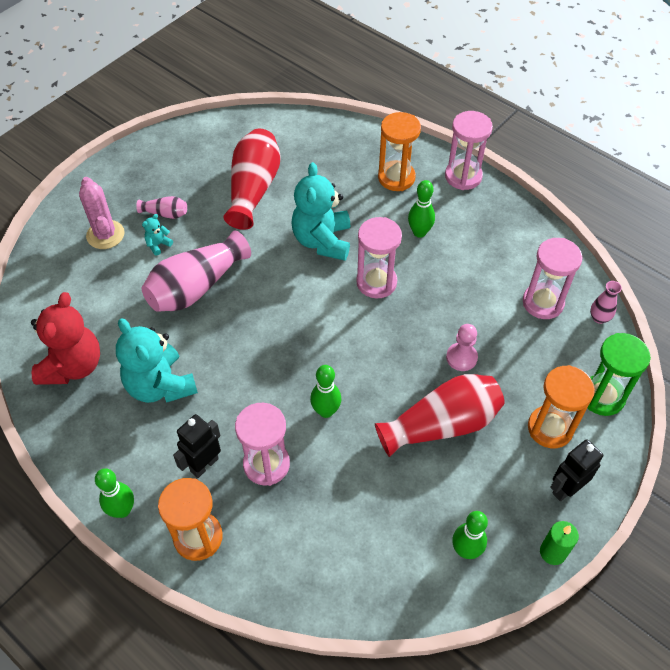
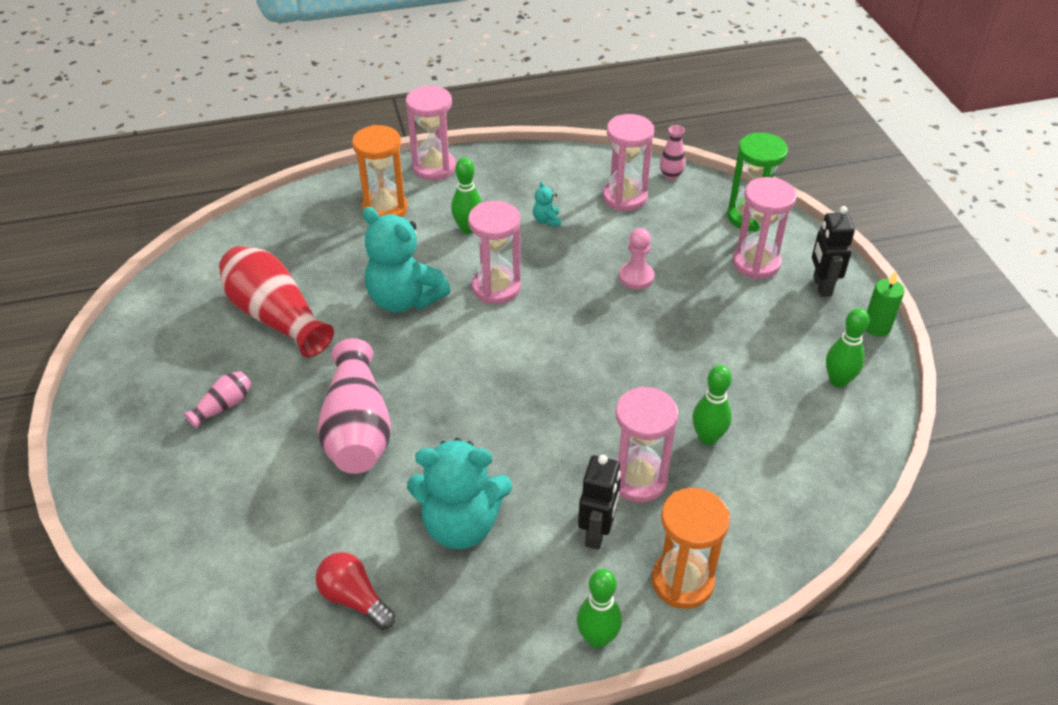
camera: 55 degrees left, 10 degrees down
(73, 366) = (354, 599): red teddy bear -> red light bulb
(105, 235) = (190, 477): pink cactus -> none
(158, 244) = (261, 434): turquoise teddy bear -> turquoise teddy bear (547, 220)
(204, 464) = (597, 533): black robot -> black robot turned 150 degrees counterclockwise
(326, 411) = (613, 401): green bowling pin -> green bowling pin (707, 438)
(442, 424) = (697, 327): red vase -> none
(550, 428) = (756, 263): orange hourglass -> pink hourglass

